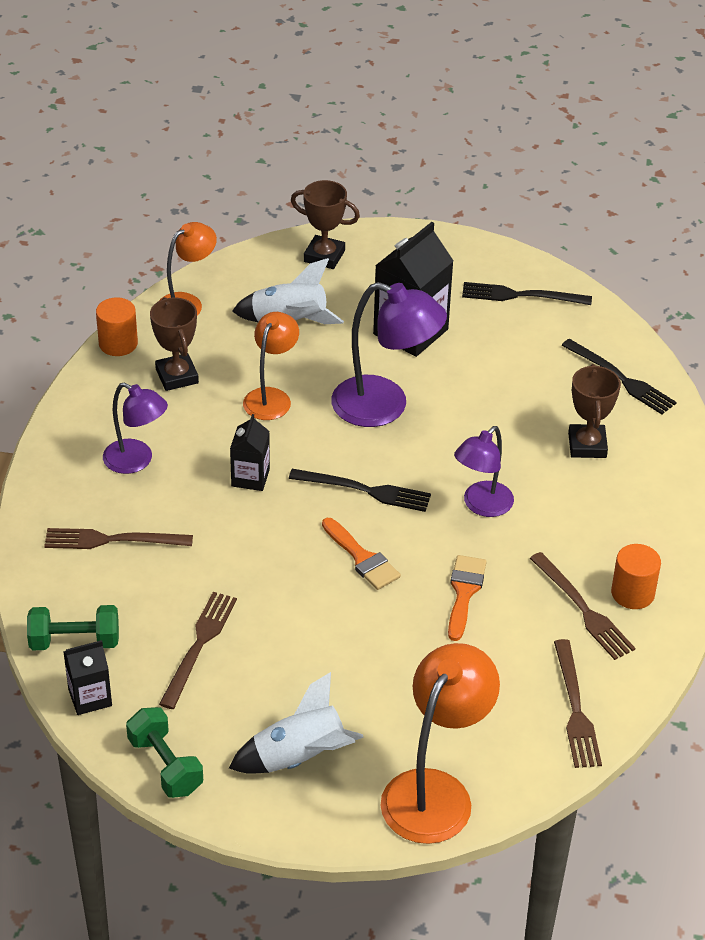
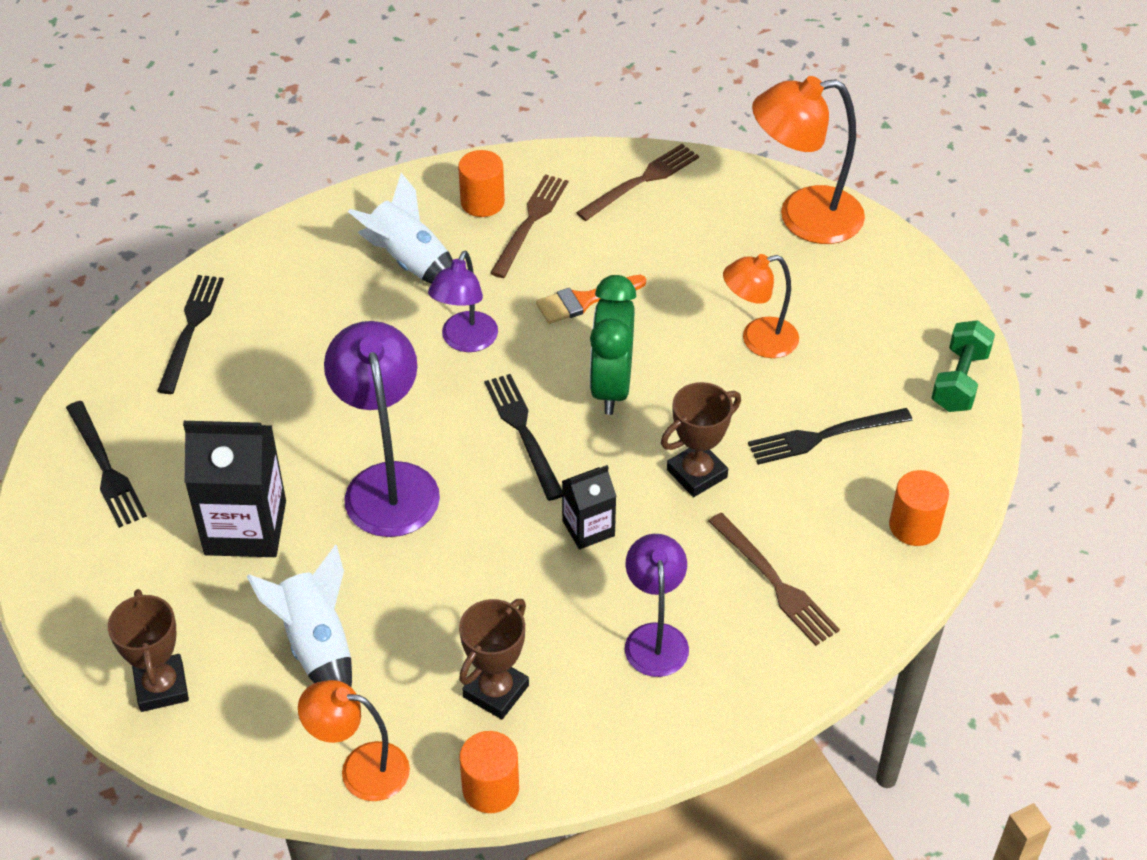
camera: 125 degrees left, 5 degrees up
(74, 641) = (914, 526): green dumbbell -> orange cylinder
(90, 697) = (955, 473): black carton -> none
(199, 646) = (824, 436): brown fork -> black fork
(271, 397) = (455, 584): orange lamp -> orange lamp (758, 340)
(299, 758) = (861, 307): white rocket -> white rocket (410, 261)
(362, 558) = (611, 386): orange brush -> green clock
(482, 506) = (465, 341): purple lamp -> purple lamp turned 105 degrees clockwise
(587, 445) = (314, 309): brown trophy -> brown trophy (696, 473)

